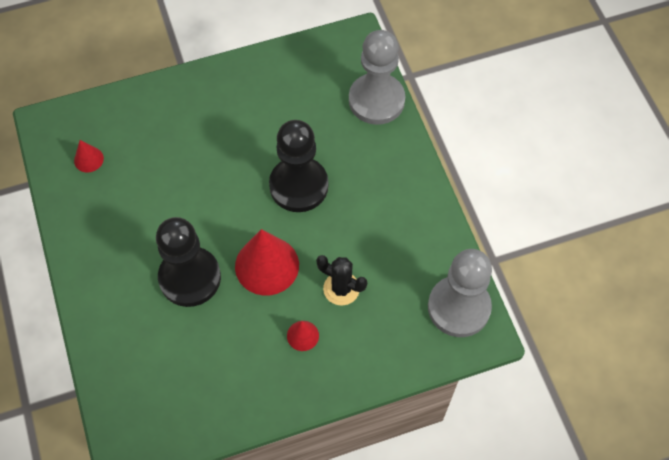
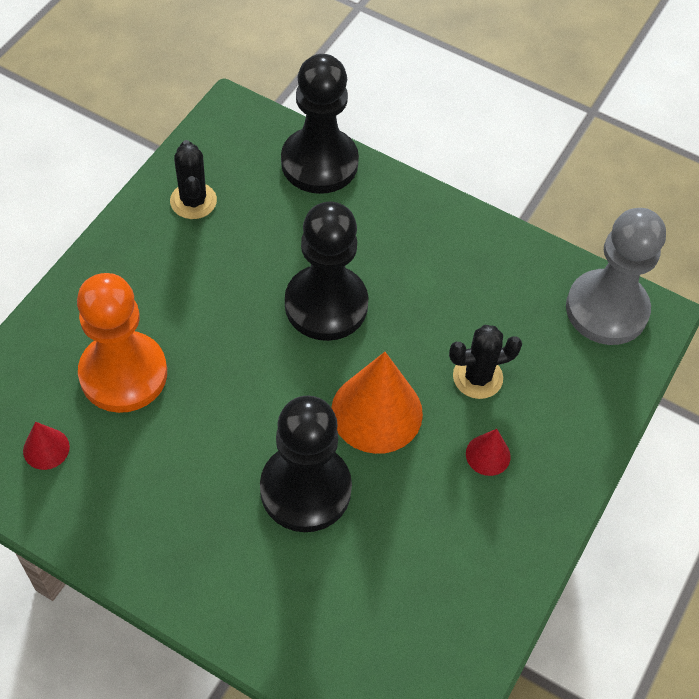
camera: 45 degrees left, 5 degrees down
(160, 147) = (123, 374): none -> orange pawn
(267, 265) = (376, 412): red cone -> orange cone
(285, 76) = (193, 201): none -> black cactus
(376, 100) = (319, 163): grey pawn -> black pawn

